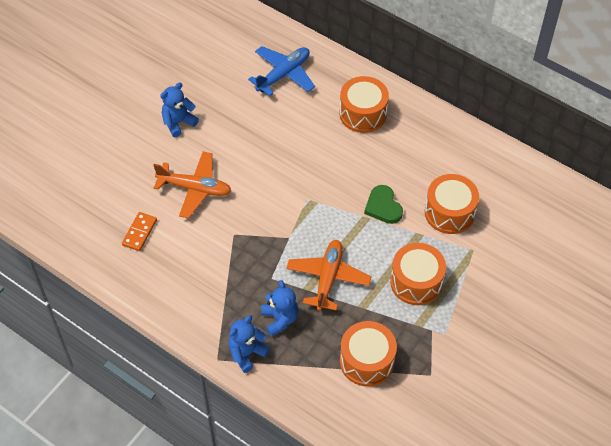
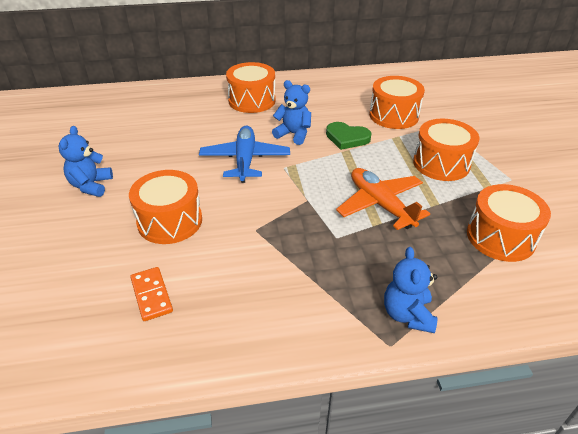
camera: 45 degrees left, 15 degrees down
(195, 188) = (170, 221): orange plane -> orange drum
(280, 319) = (391, 262): blue teddy bear -> blue teddy bear (293, 134)
(283, 75) = (156, 111): blue plane -> blue plane (245, 160)

